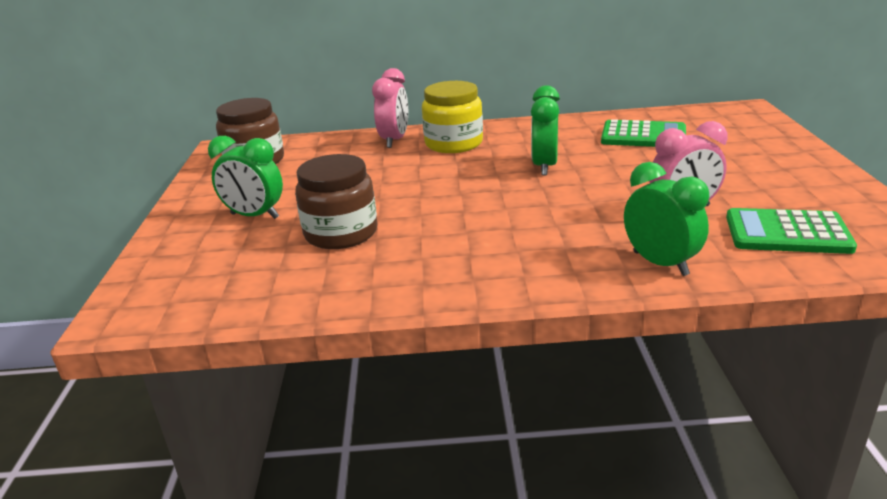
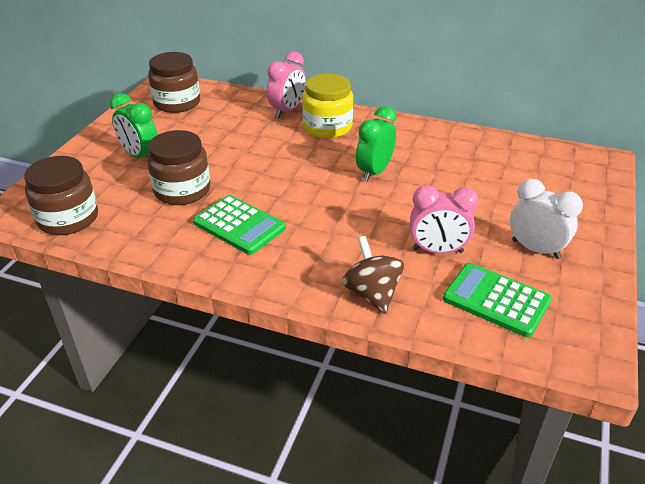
camera: 20 degrees right, 10 degrees up
(213, 297) = (68, 218): none -> brown jar
(643, 136) = (482, 164): green calculator -> green calculator (239, 225)
(660, 263) = (372, 294): green clock -> brown spinning top
(772, 185) = (535, 249): none -> white clock

